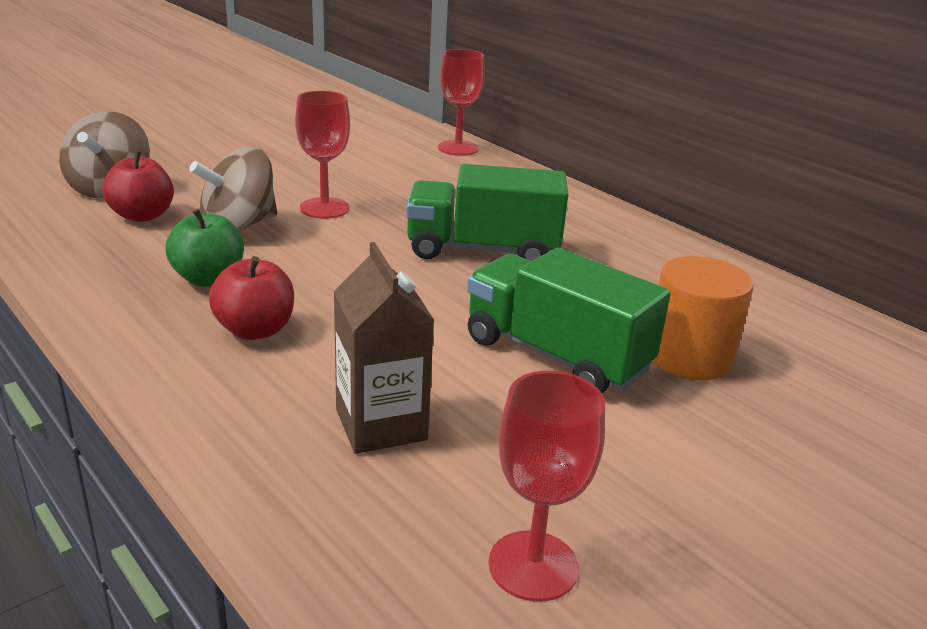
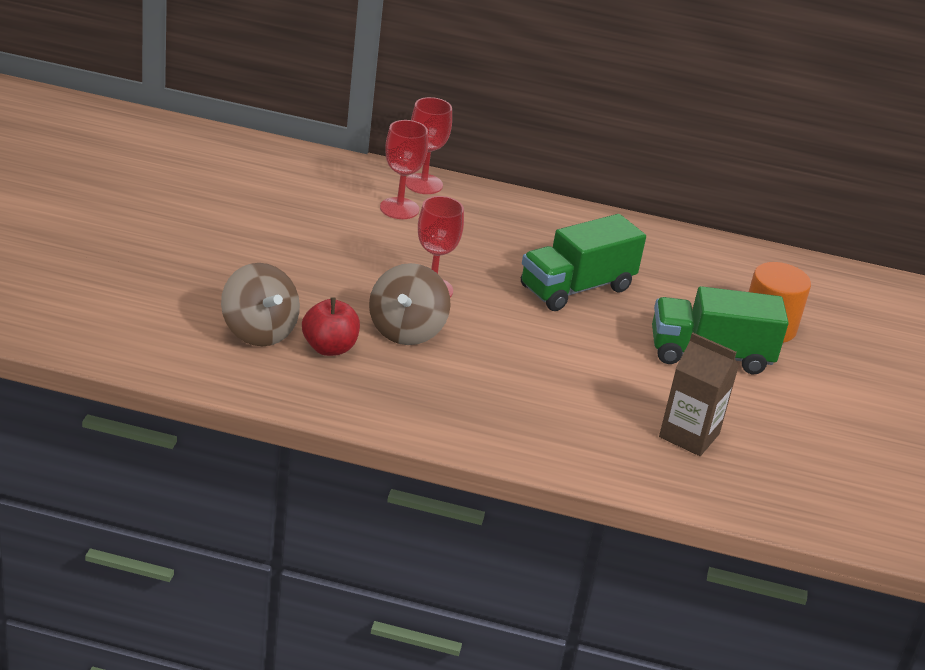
camera: 40 degrees left, 5 degrees up
(209, 279) = (462, 382): green apple -> none
(255, 330) = (547, 407): red apple -> none
(533, 565) = (830, 472): red goblet -> red goblet (399, 208)

